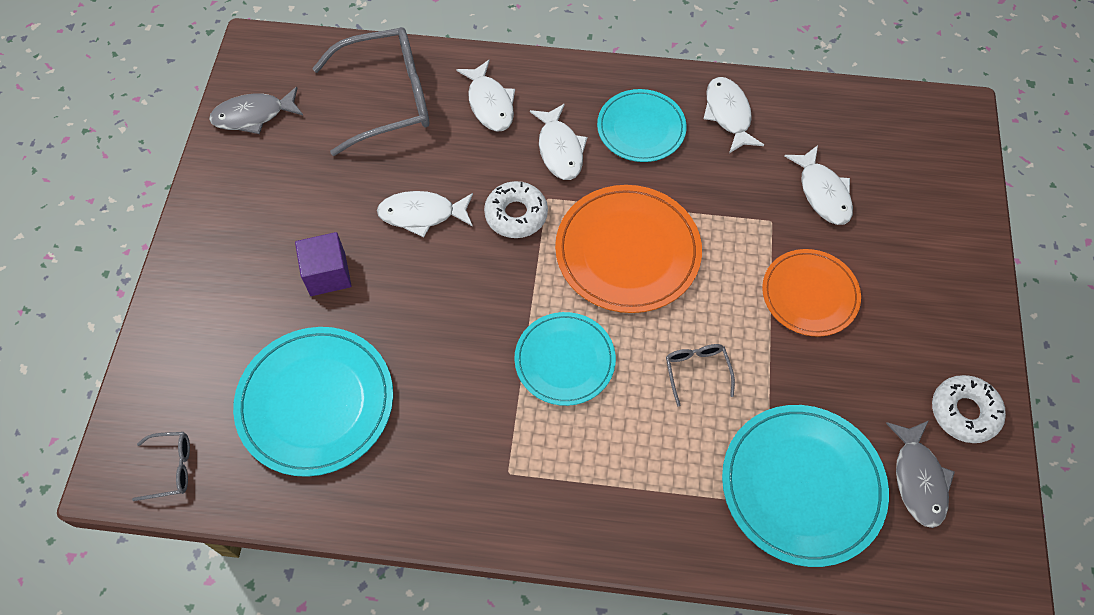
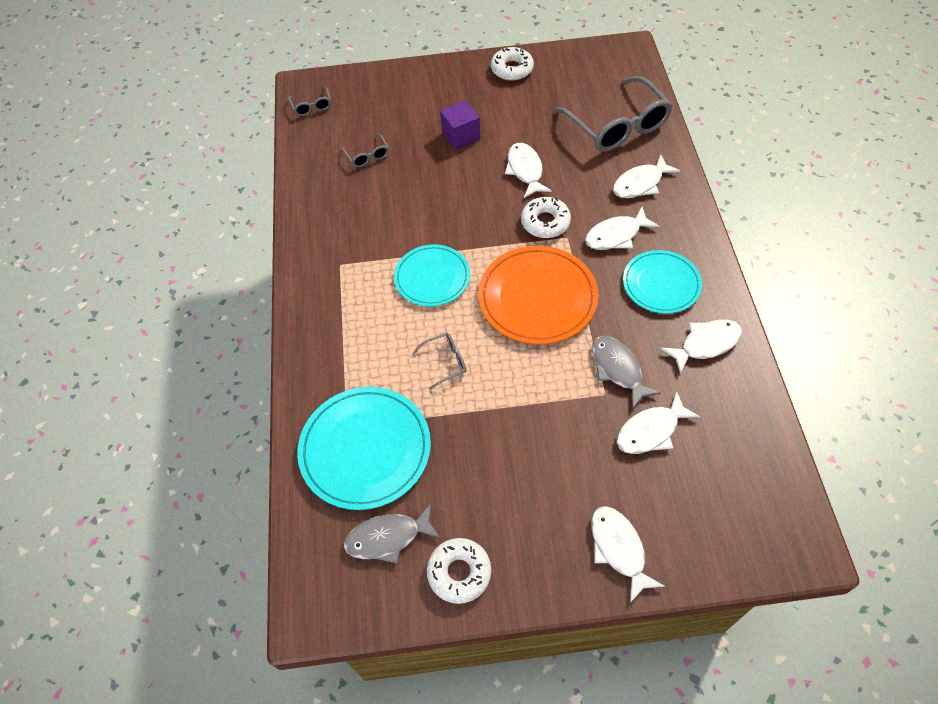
camera: 80 degrees right, 5 degrees down
(227, 184) = (512, 69): none -> white donut
(253, 115) = (571, 65): grey fish -> grey fish (618, 369)
(316, 402) = (367, 156): turquoise plate -> grey glasses
(809, 294) = (540, 433): orange plate -> none
(948, 258) = (618, 549): none -> white fish

